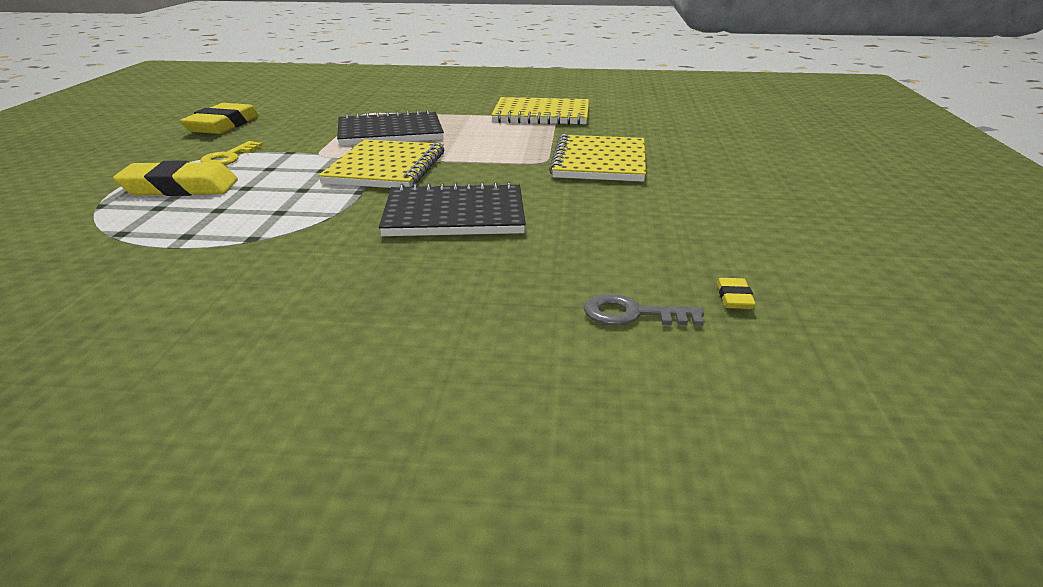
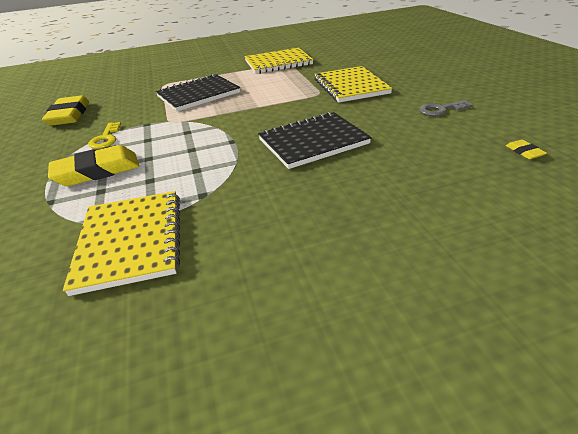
camera: 20 degrees left, 10 degrees up
(386, 168) = (228, 120): yellow notebook -> yellow notebook (131, 241)
(632, 314) = (490, 178): grey key -> grey key (440, 110)

